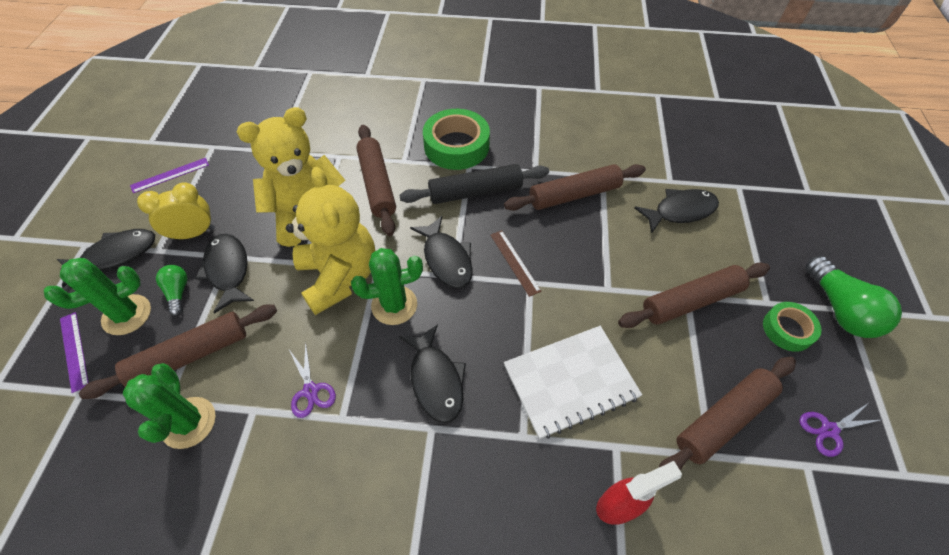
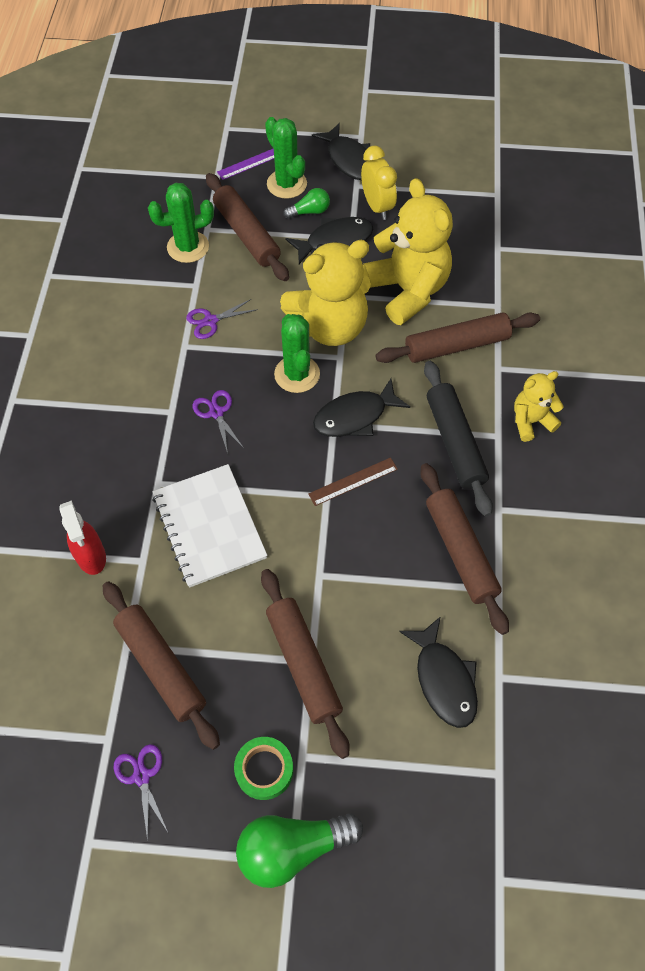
camera: 90 degrees right, 5 degrees up
(170, 175) = (451, 171): purple ruler -> none
(436, 380) = (216, 413): black fish -> purple scissors
(456, 146) = (531, 421): green tape -> yellow teddy bear

